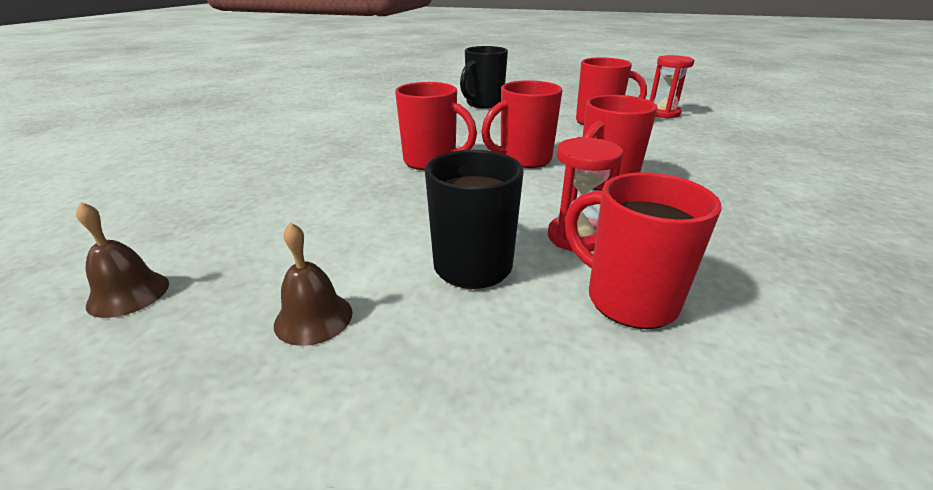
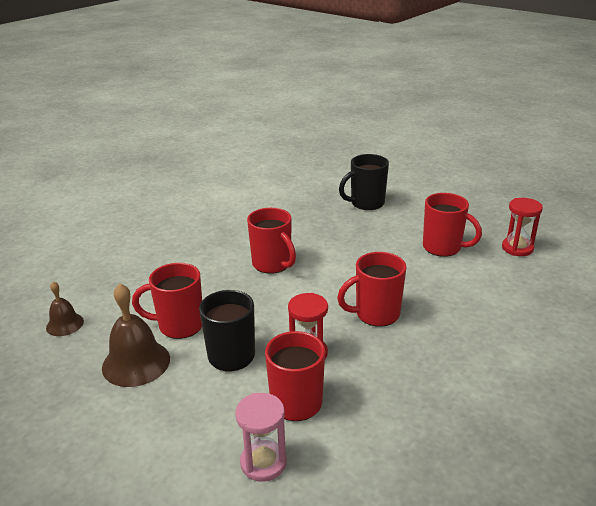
camera: 25 degrees right, 0 degrees up
(313, 318) = (136, 363): brown bell -> brown bell, size x1.71
(523, 159) = (339, 277): red mug -> red mug (179, 325)
(694, 415) = (263, 463): none -> pink hourglass

